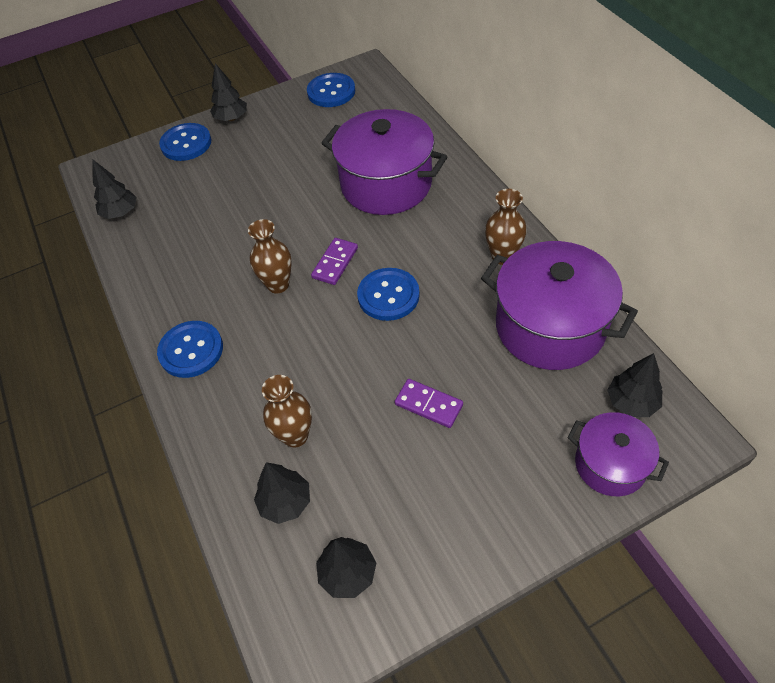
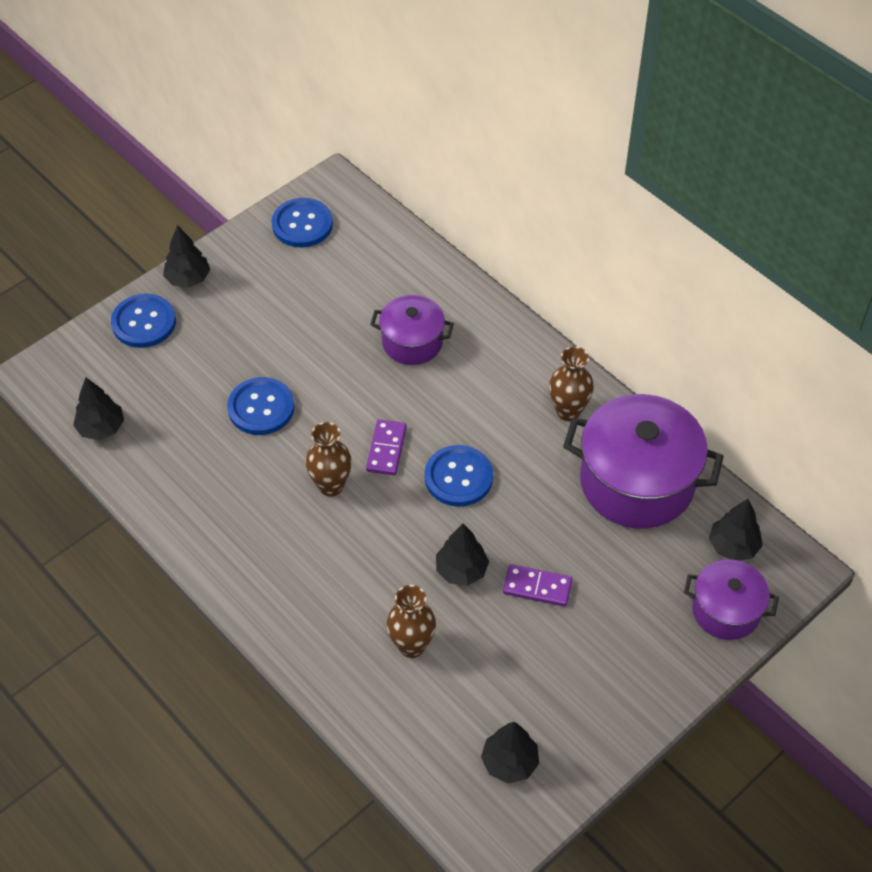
camera: 20 degrees left, 0 degrees up
(191, 350) = (262, 578): blue button -> blue button (261, 408)
(285, 502) = (425, 712): black tree -> black tree (461, 570)
(386, 184) = (412, 342): purple pot -> purple pot, size x0.57

